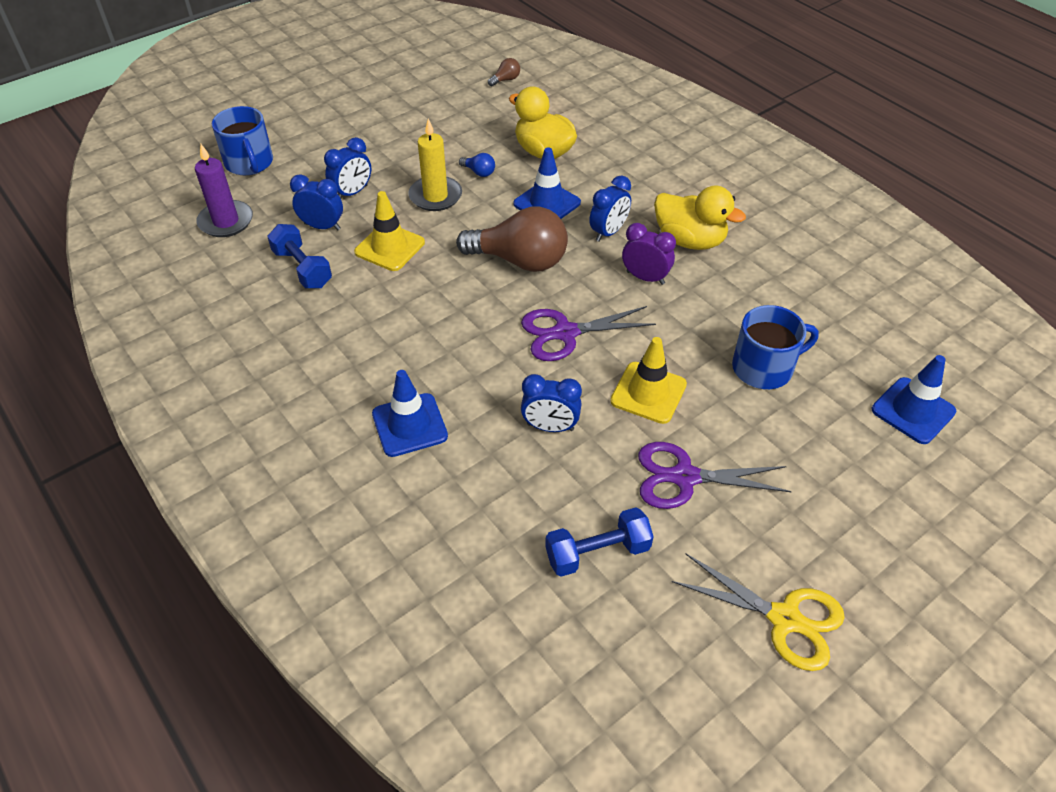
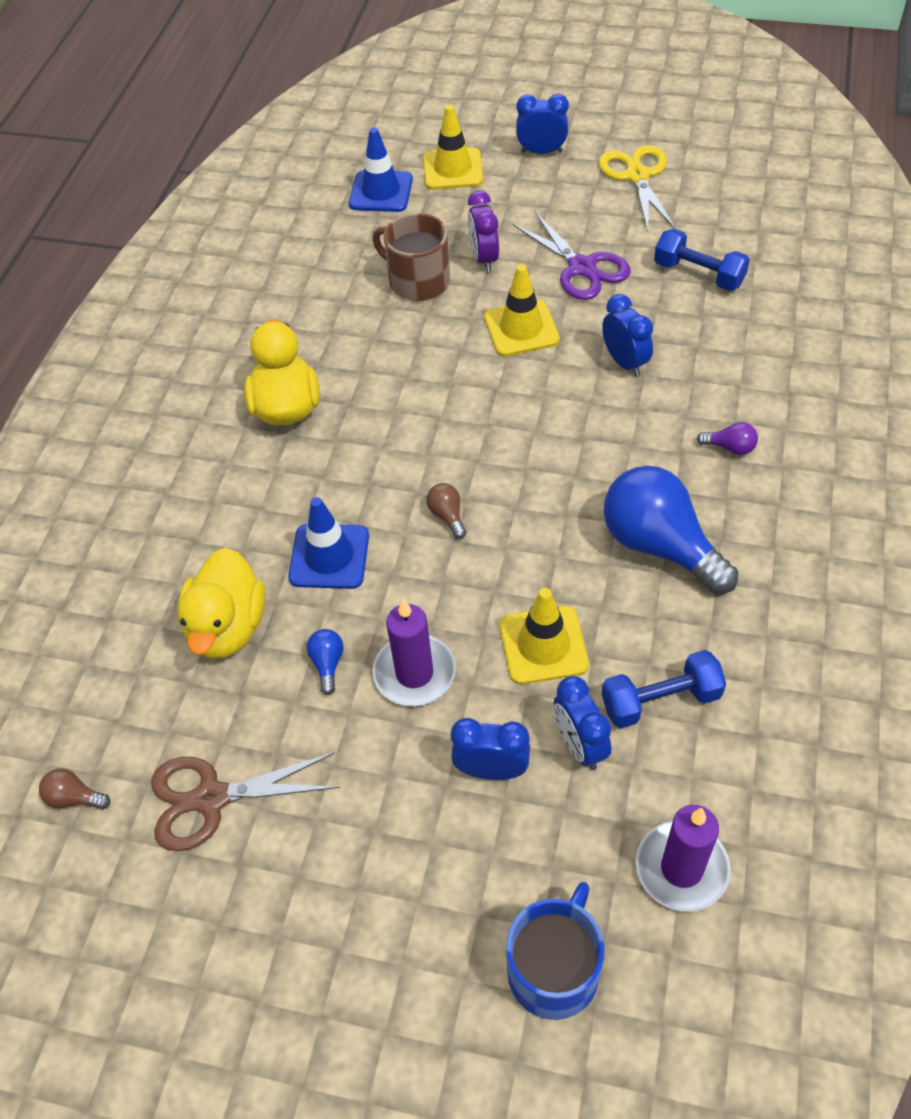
camera: 125 degrees left, 5 degrees up
(302, 268) = (660, 700): blue dumbbell -> blue dumbbell turned 60 degrees clockwise
(385, 334) = (660, 546): none -> blue light bulb
(409, 425) = (730, 447): blue traffic cone -> purple light bulb
(435, 196) = (414, 673): yellow candle -> purple candle
(455, 112) = (211, 798): none -> brown scissors
(520, 260) = (447, 516): brown light bulb -> brown light bulb, size x0.41
(565, 333) = (511, 418): purple scissors -> none
(608, 232) = (332, 474): blue clock -> blue clock (541, 152)
(645, 278) = (377, 408): purple clock -> purple clock (484, 259)
(764, 368) = (418, 280): blue mug -> brown mug
(912, 479) = (453, 169): none -> yellow traffic cone

